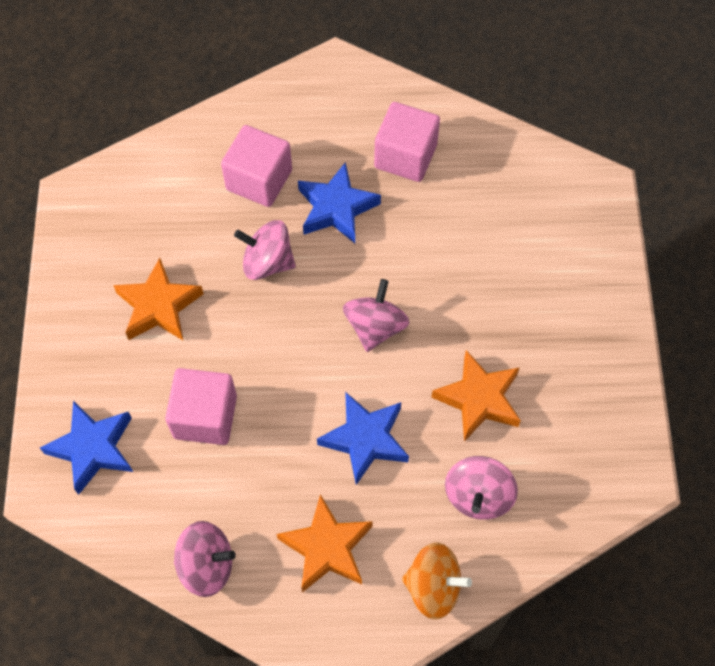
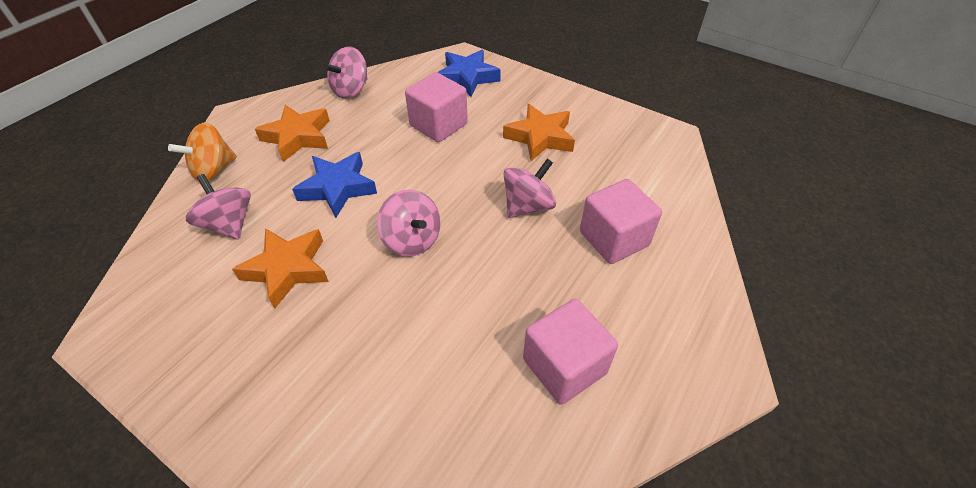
camera: 125 degrees right, 15 degrees down
(336, 208) = (544, 276): blue star -> none

